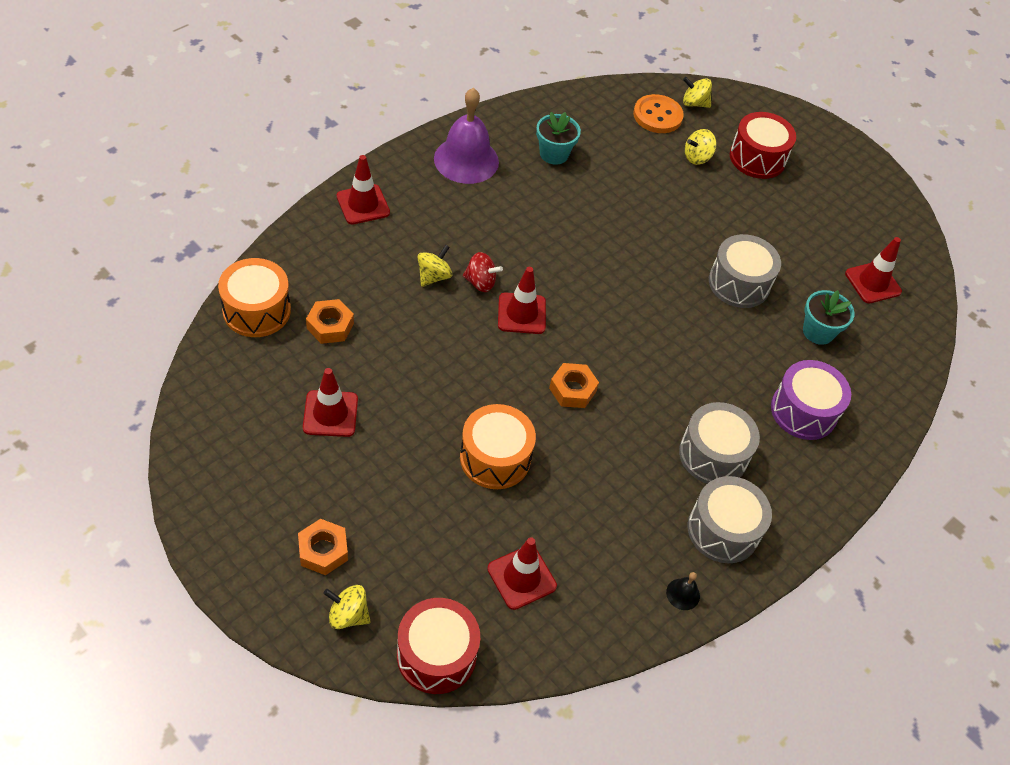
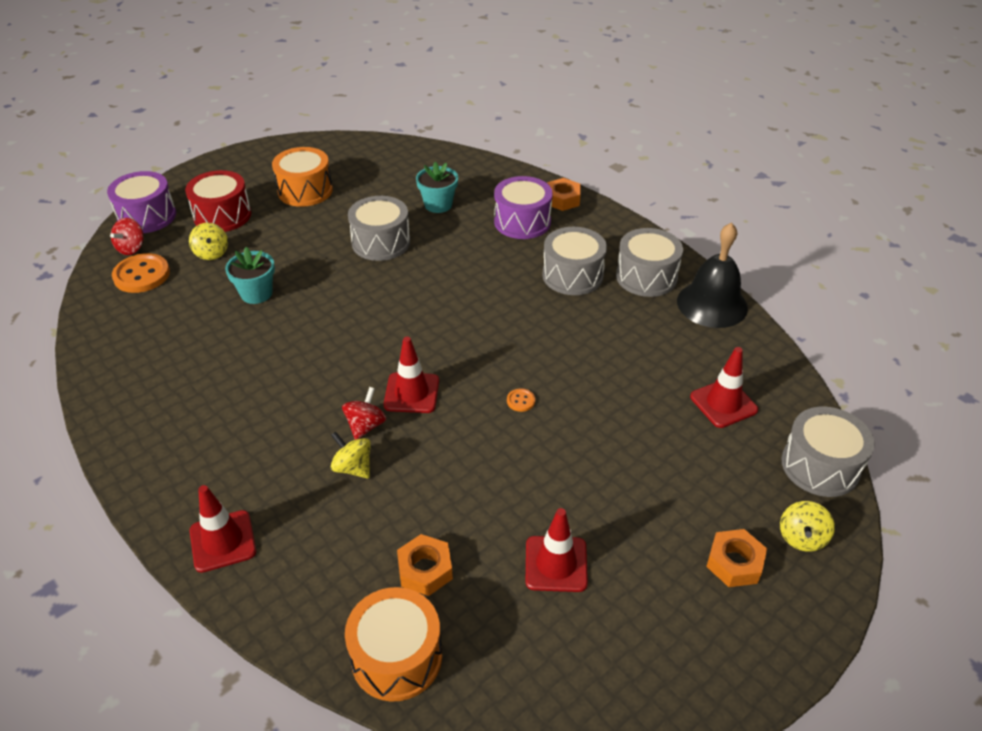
camera: 80 degrees left, 10 degrees down
(436, 655) = (820, 466): red drum -> grey drum
(466, 160) = (167, 435): purple bell -> none
(495, 458) = (596, 419): orange drum -> orange drum (305, 191)
(516, 397) = (521, 401): none -> orange button
(554, 154) = (178, 358): turquoise flower pot -> turquoise flower pot (256, 293)
(572, 390) = (509, 359): orange nut -> orange nut (562, 199)
(683, 594) = (712, 304): black bell -> black bell, size x2.44
(694, 103) = (131, 248): yellow spinning top -> red spinning top
(744, 106) = (147, 216): none -> purple drum
(872, 283) = (386, 170): red traffic cone -> none

